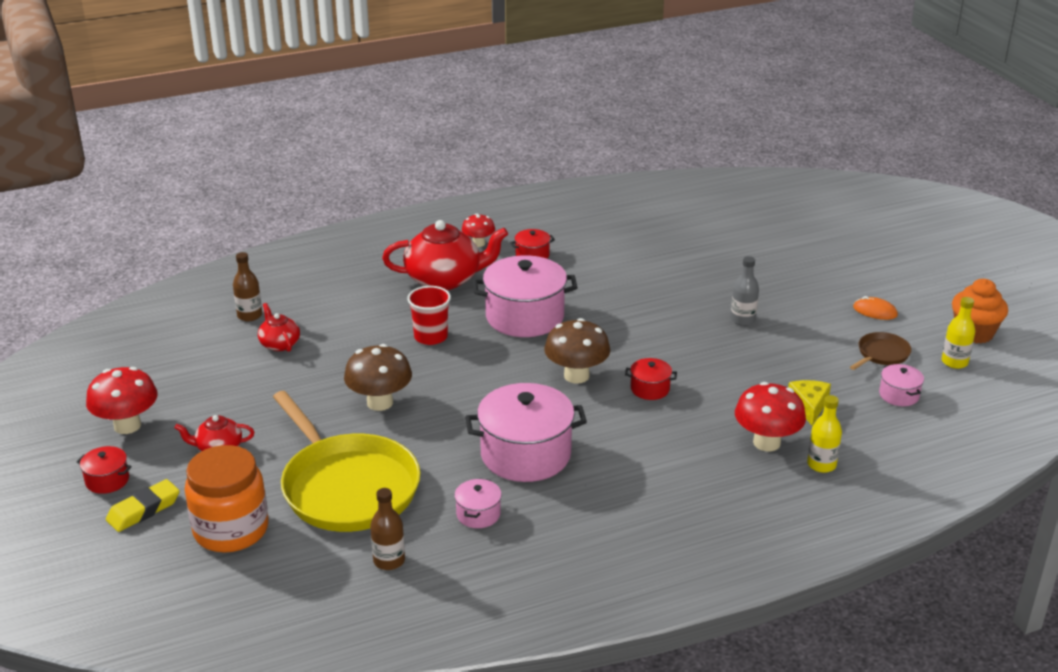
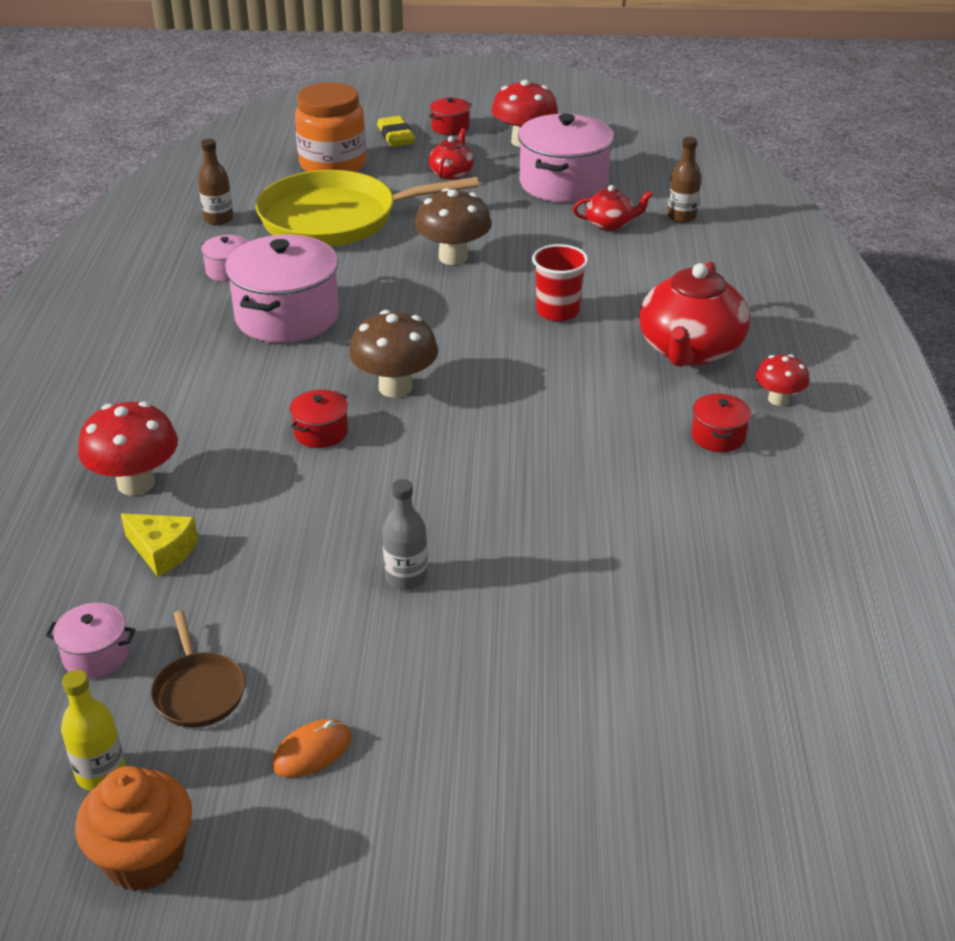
camera: 115 degrees right, 5 degrees up
(525, 317) = (555, 386): pink pot -> pink pot (563, 183)
(821, 465) = (54, 509): yellow bottle -> none

